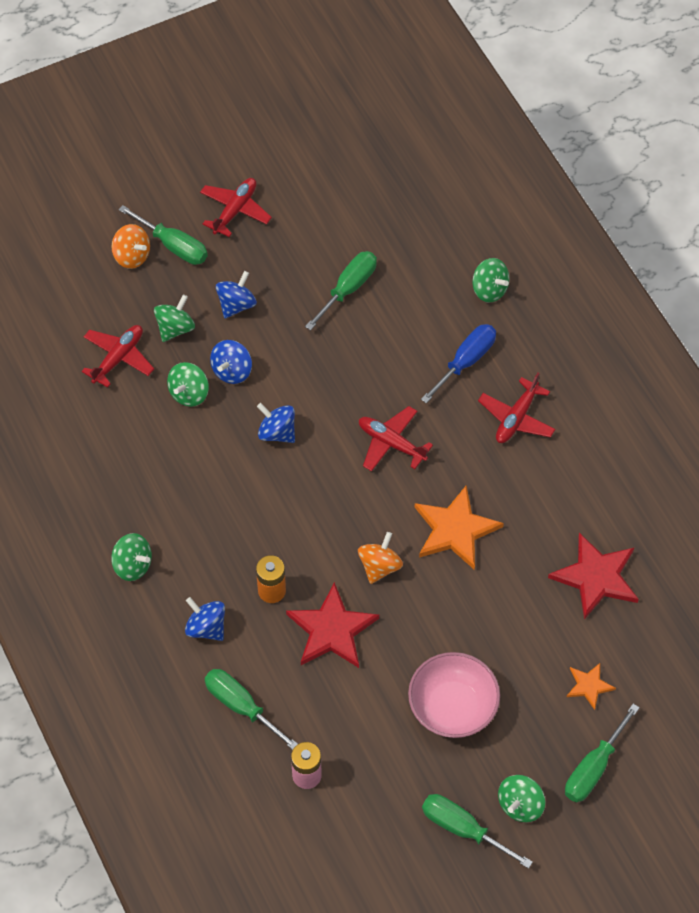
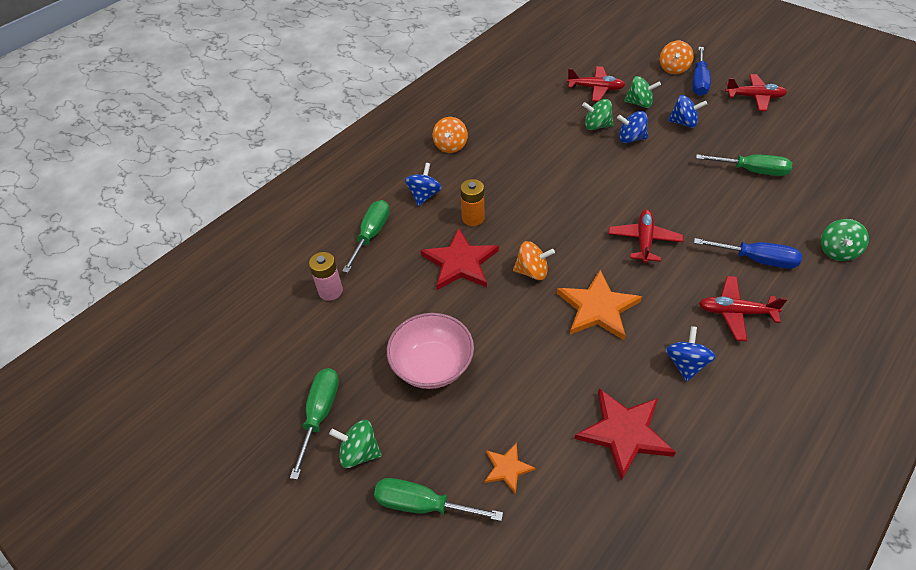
camera: 70 degrees right, 10 degrees down
(132, 565) = (450, 146): green spinning top -> orange spinning top
(173, 246) = (699, 82): green screwdriver -> blue screwdriver
(277, 432) = (601, 176): blue spinning top -> blue spinning top (685, 364)

